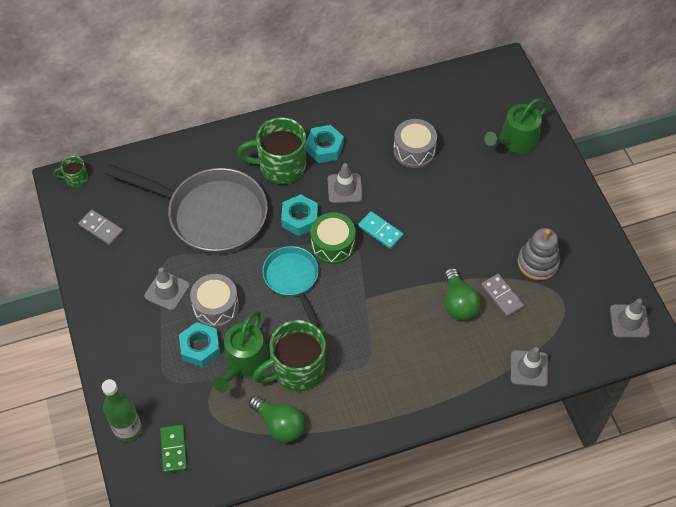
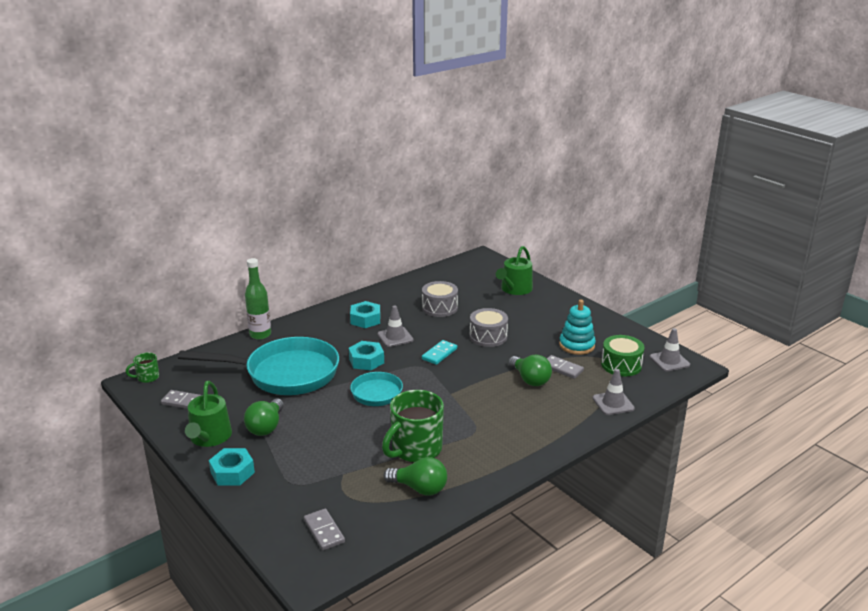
camera: 20 degrees left, 30 degrees down
(128, 429) = (270, 528): green bottle -> green bottle (260, 335)
(167, 291) = (266, 427): grey traffic cone -> green light bulb
(174, 449) = (324, 531): green domino -> grey domino
(200, 348) = (316, 456): turquoise nut -> turquoise nut (232, 472)
(210, 214) = (285, 374): grey pan -> turquoise pan
(216, 307) = (318, 427): grey drum -> grey drum (488, 336)
(244, 362) = (363, 455): green watering can -> green watering can (209, 437)
(280, 166) = (333, 336): green mug -> none
(333, 245) = (404, 369): green drum -> green drum (621, 365)
(380, 231) = (439, 354): turquoise domino -> turquoise domino turned 75 degrees counterclockwise
(538, 262) = (576, 345): grey stacking toy -> turquoise stacking toy

